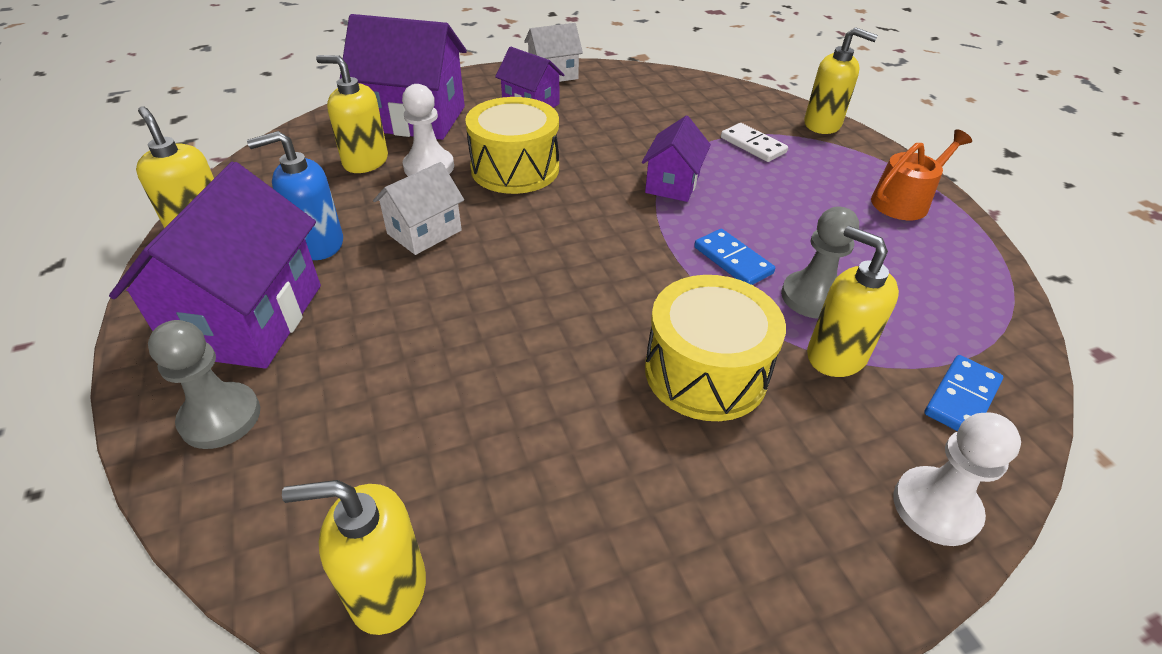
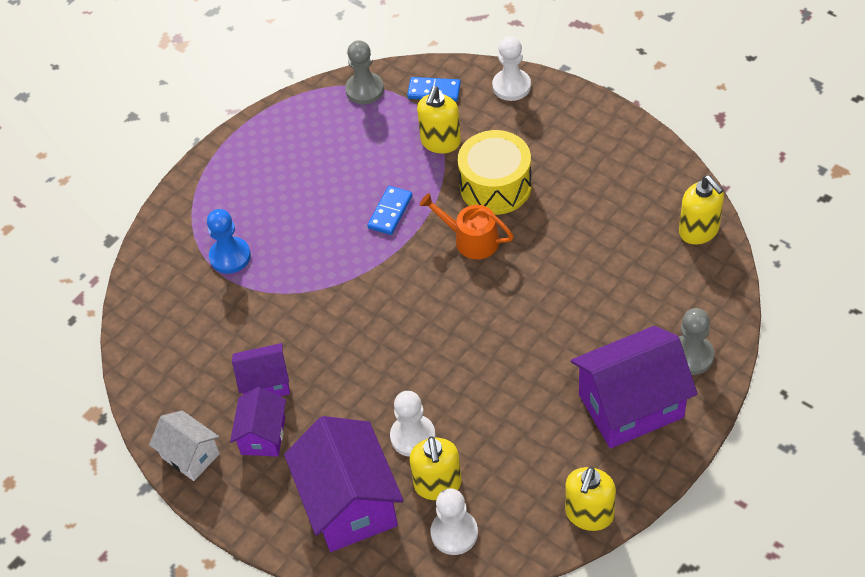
camera: 115 degrees left, 10 degrees up
(312, 152) = (454, 533): none -> white pawn
(319, 244) = (546, 429): blue soap dispenser -> none
(424, 232) = (488, 381): white house -> none
(515, 168) = (373, 381): yellow drum -> none
(672, 184) = (323, 279): purple house -> purple house (265, 383)
(753, 145) = (230, 256): white domino -> blue pawn
(812, 297) = (398, 166): grey pawn -> grey pawn (365, 90)
(822, 124) = (163, 227): yellow soap dispenser -> none
(904, 201) = (254, 153): orange watering can -> orange watering can (471, 239)

